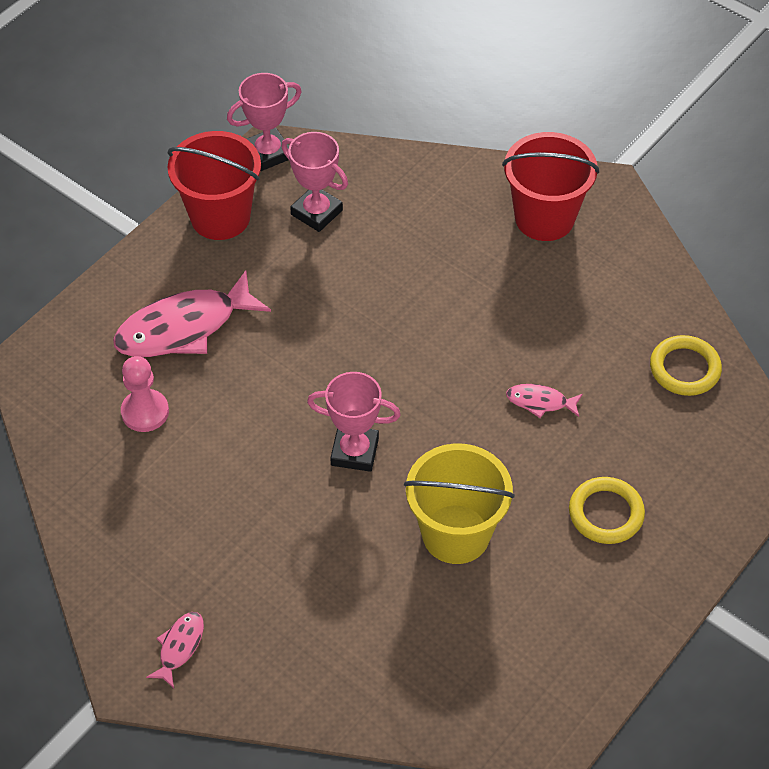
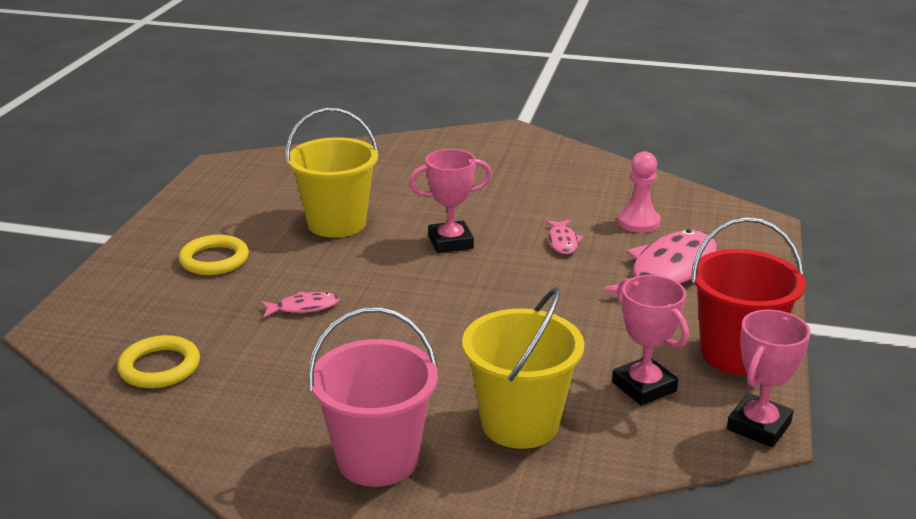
camera: 155 degrees right, 25 degrees down
(180, 647) = (493, 145): pink fish -> pink fish (562, 242)
(316, 212) = (644, 386): pink trophy -> pink trophy turned 45 degrees clockwise
(429, 212) = (520, 423): none -> yellow bucket
(544, 218) = (377, 459): red bucket -> pink bucket

